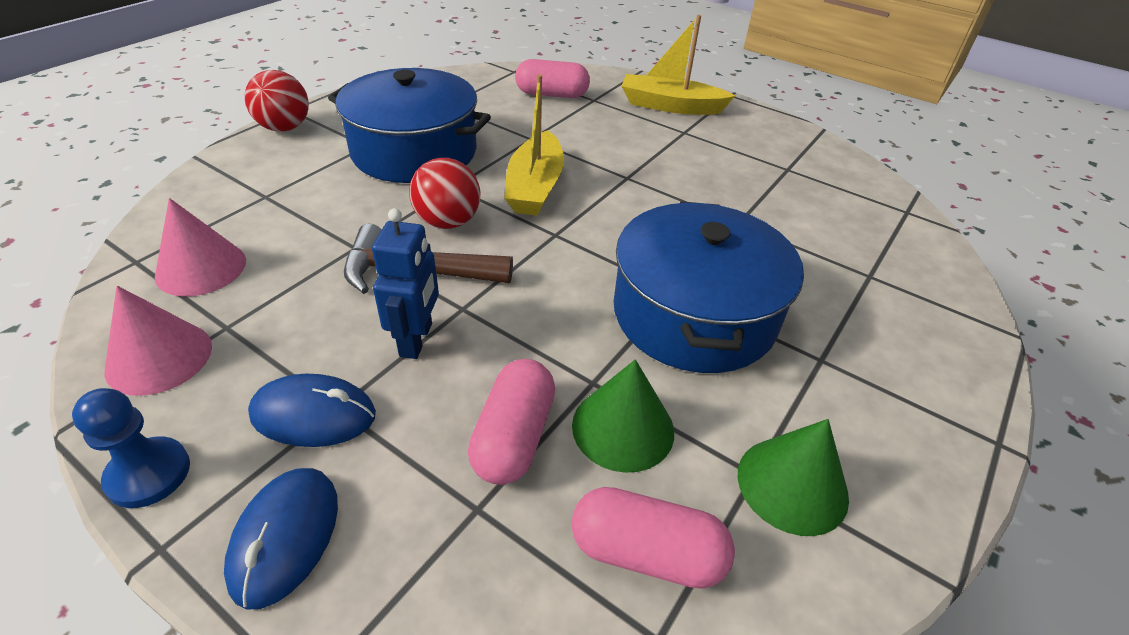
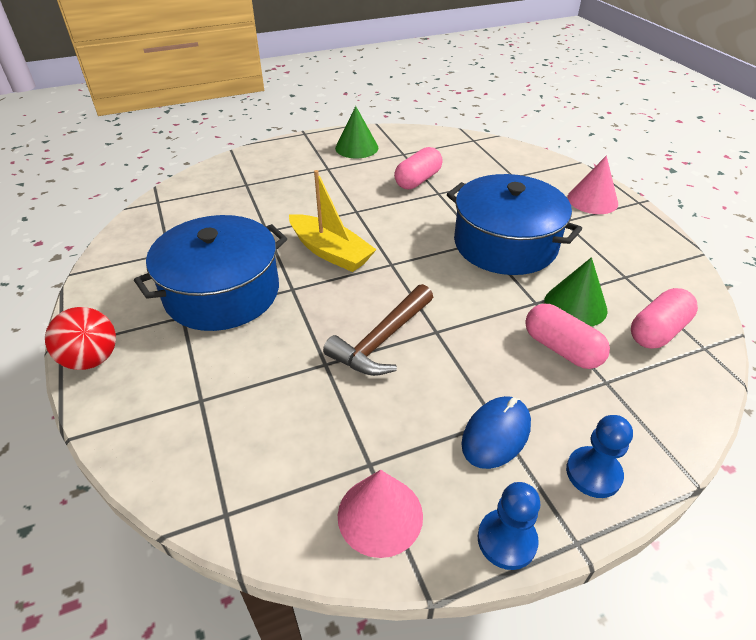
camera: 55 degrees left, 0 degrees up
(201, 268) = (276, 466): pink cone -> pink cone (592, 200)
(285, 537) = (593, 473): blue mouse -> blue pawn
(417, 340) = (454, 362): blue robot -> none
(448, 222) = (335, 306): red ball -> none
(551, 95) = (217, 199): pink capsule -> pink capsule (418, 180)
(670, 106) = (291, 159): yellow boat -> none
(792, 484) = (636, 268): green cone -> green cone (356, 147)

